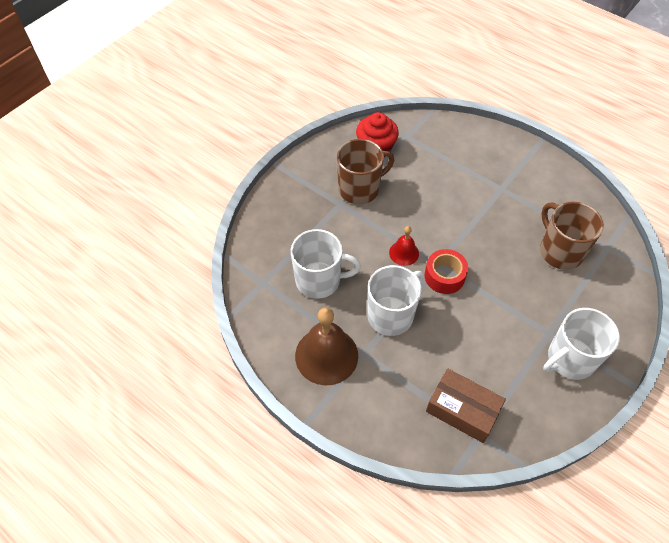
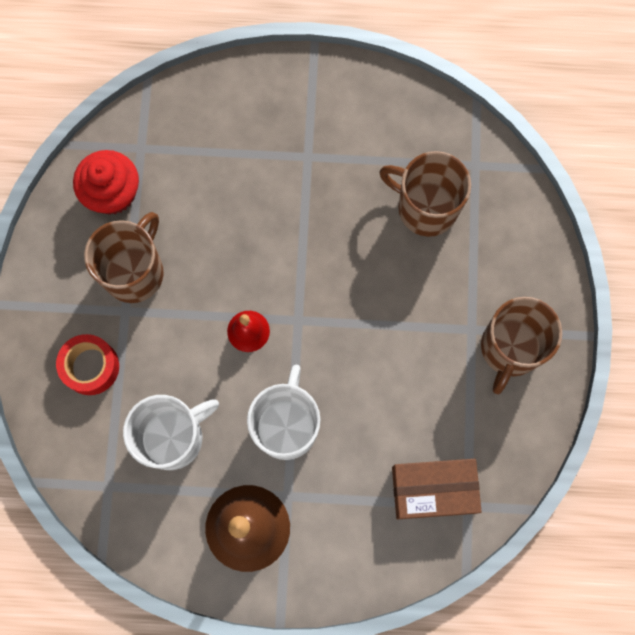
camera: 35 degrees left, 20 degrees up
(444, 276) = (315, 332): red tape -> red tape (91, 367)
(569, 359) = (510, 348): white mug -> brown mug

